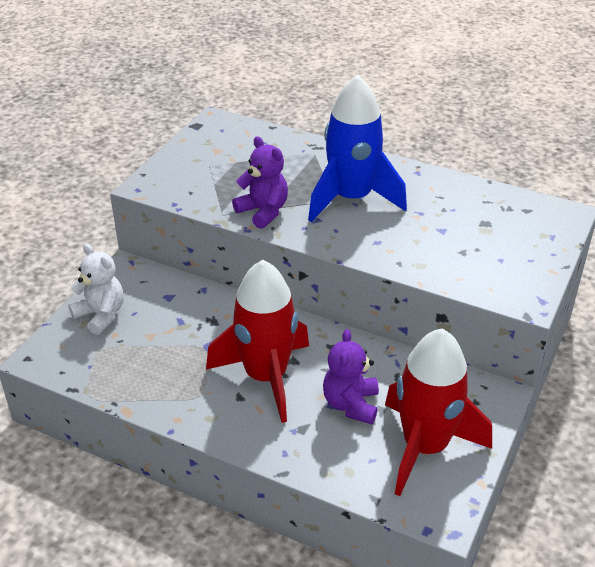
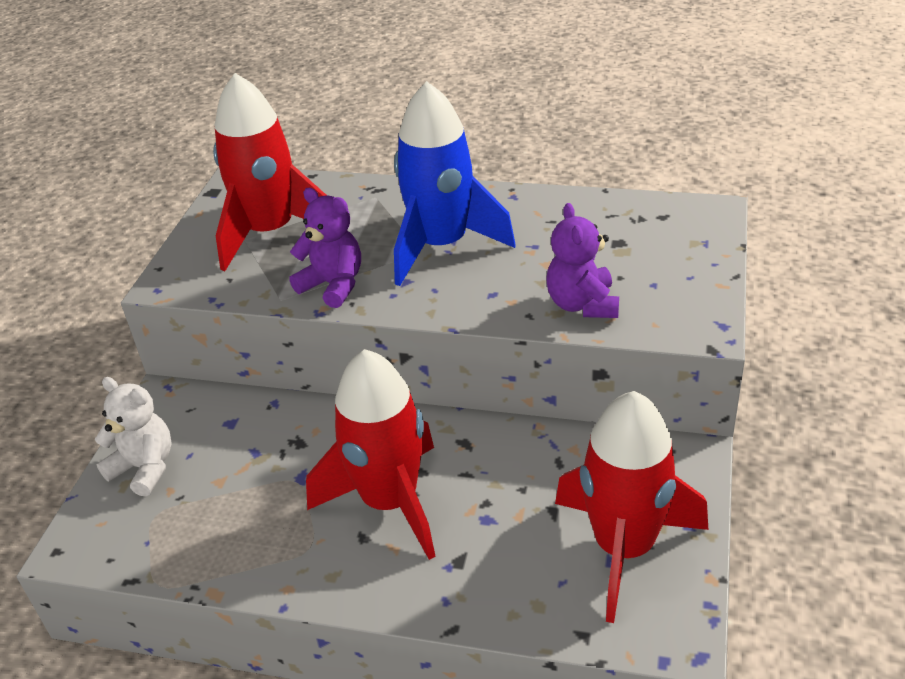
camera: 10 degrees left, 0 degrees up
(229, 164) = (270, 232): none -> red rocket
(351, 404) = (512, 513): purple teddy bear -> purple teddy bear (582, 304)

